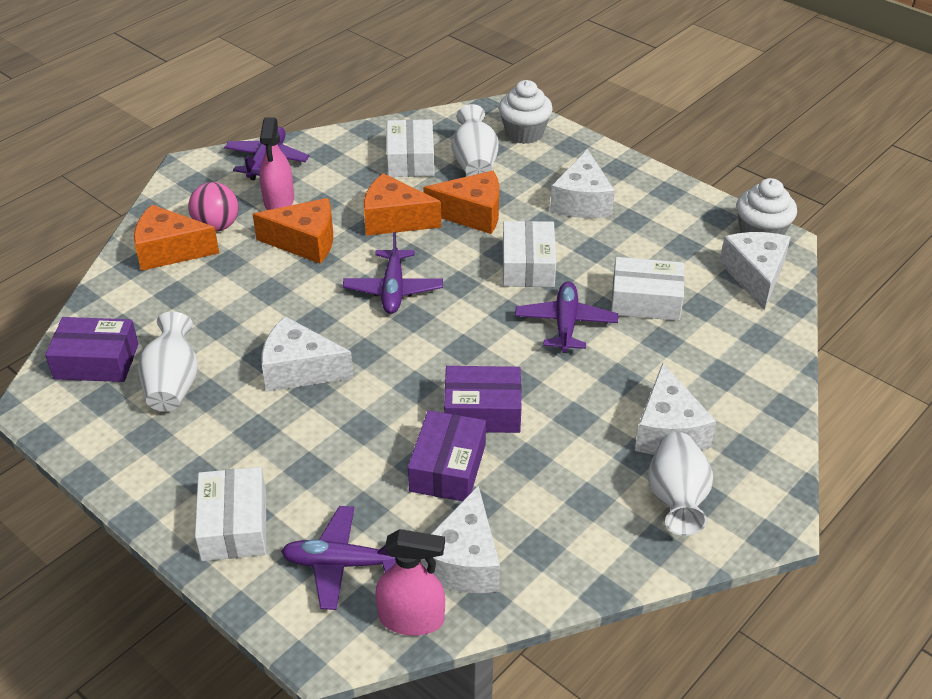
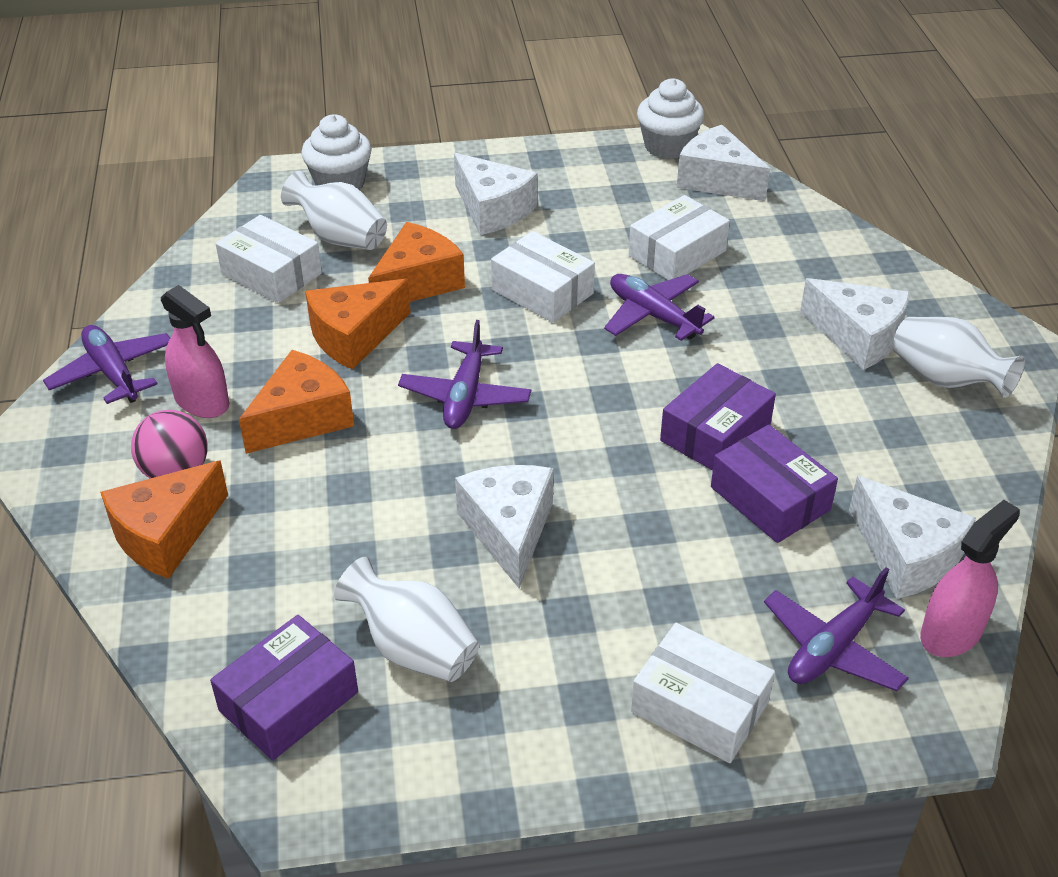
camera: 50 degrees left, 0 degrees up
(299, 369) = (509, 530): white cheese -> white cheese turned 120 degrees clockwise
(393, 289) = (465, 396): purple plane -> purple plane turned 60 degrees clockwise

